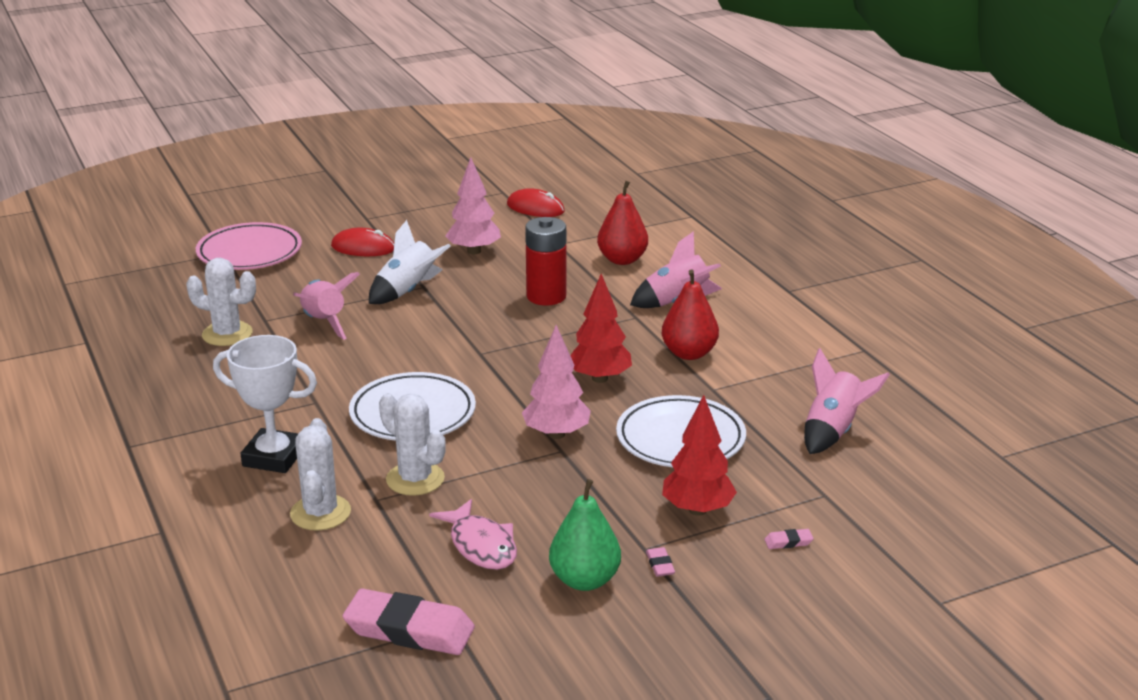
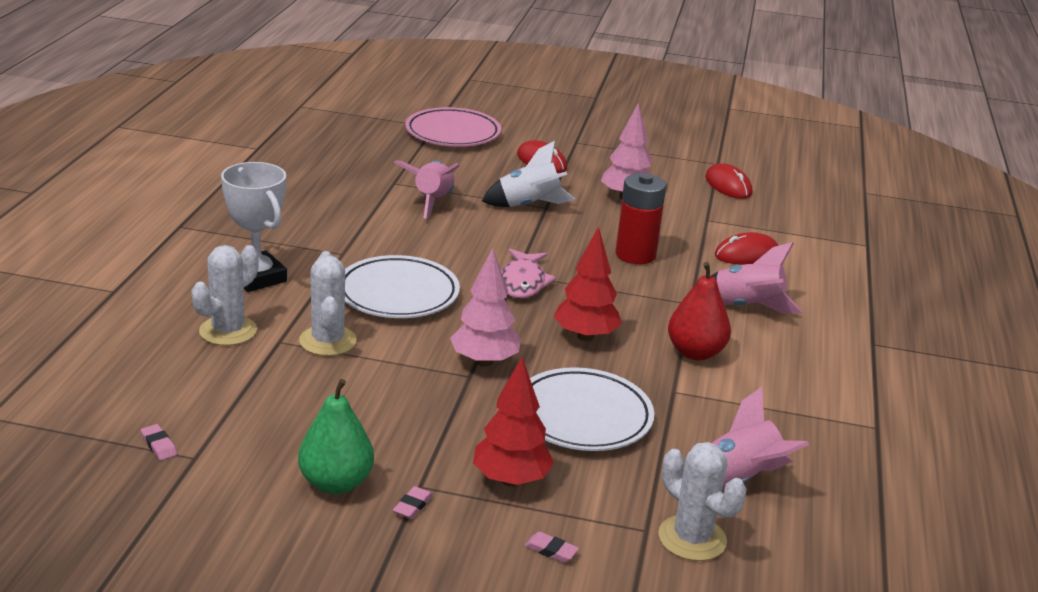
camera: 35 degrees right, 0 degrees up
(227, 334) = (353, 181): white cactus -> white cactus (692, 538)
(409, 630) = (159, 445): pink eraser -> pink eraser, size x0.40
(481, 545) = (300, 413): pink fish -> pink fish (523, 282)
(622, 260) = (746, 254): red pear -> red mouse

